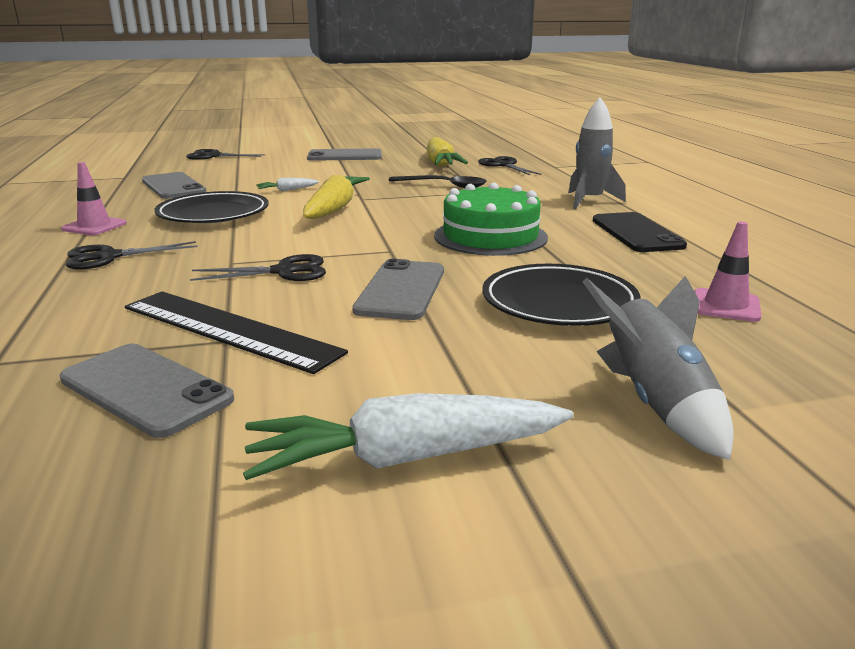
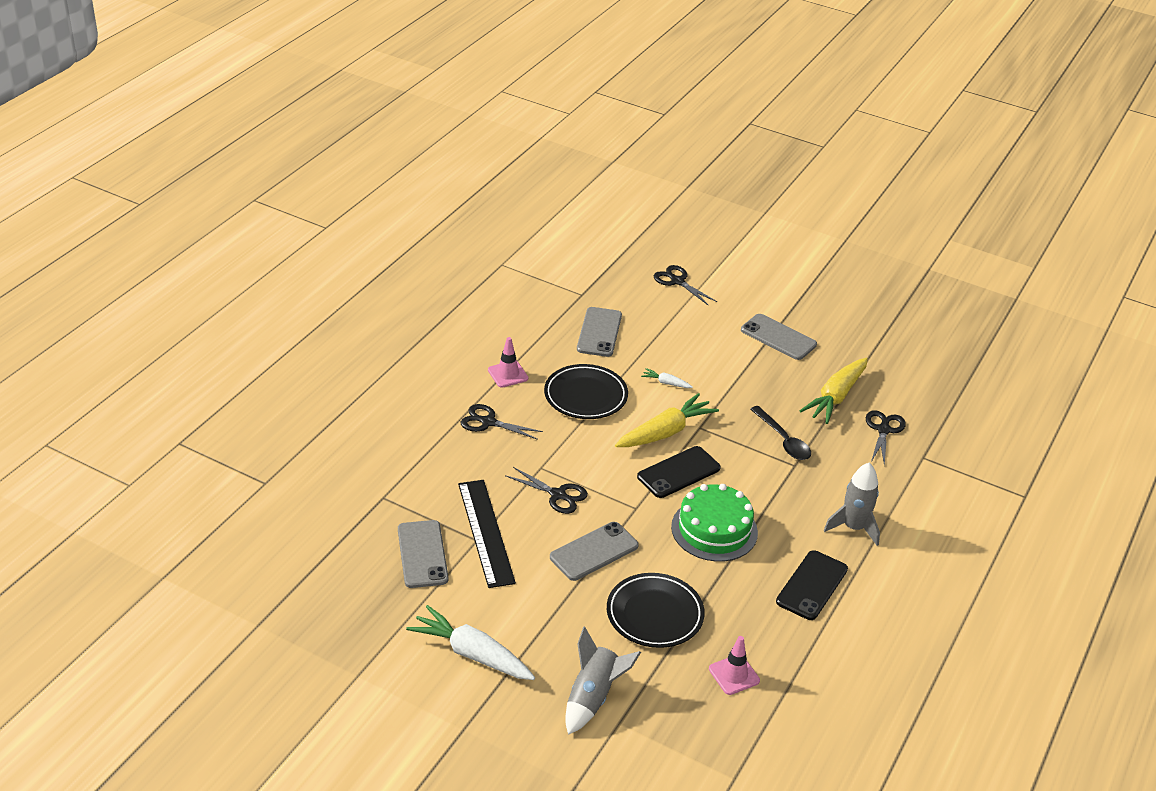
camera: 40 degrees right, 15 degrees up
(390, 221) = (678, 472): none -> black phone

